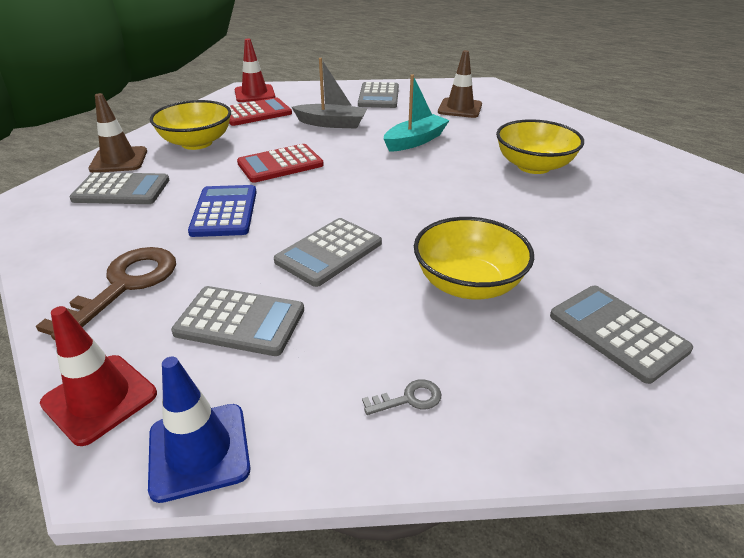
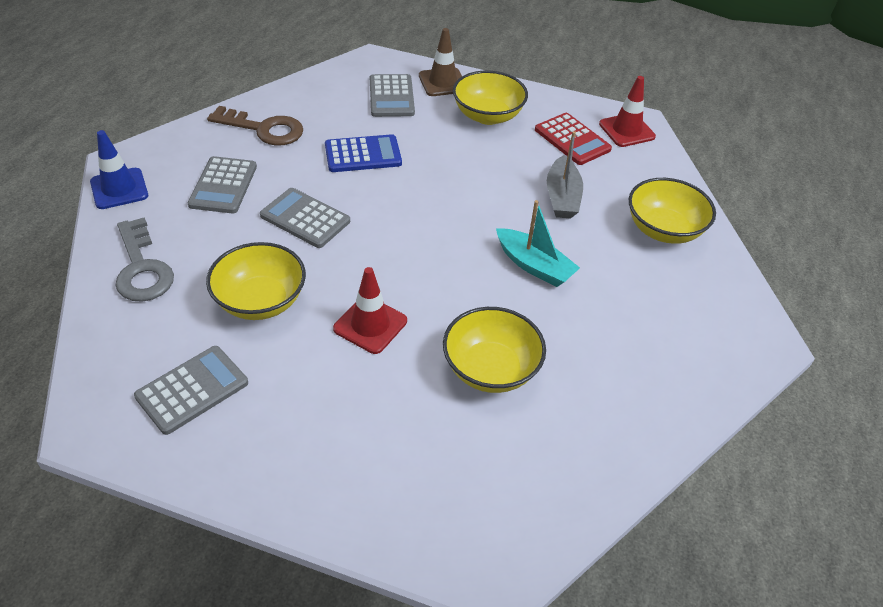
camera: 80 degrees right, 10 degrees up
(100, 398) = (162, 146): red traffic cone -> red traffic cone (370, 325)
(280, 164) = (454, 173): red calculator -> none
(378, 96) = (663, 230): grey calculator -> yellow bowl
(408, 399) = (142, 268): grey key -> grey key, size x2.30
(460, 108) = (652, 308): brown traffic cone -> none

